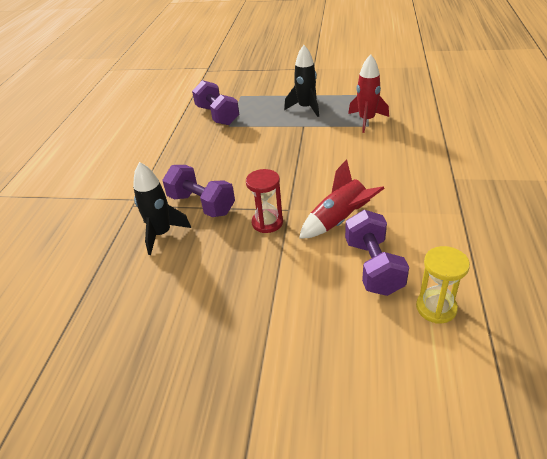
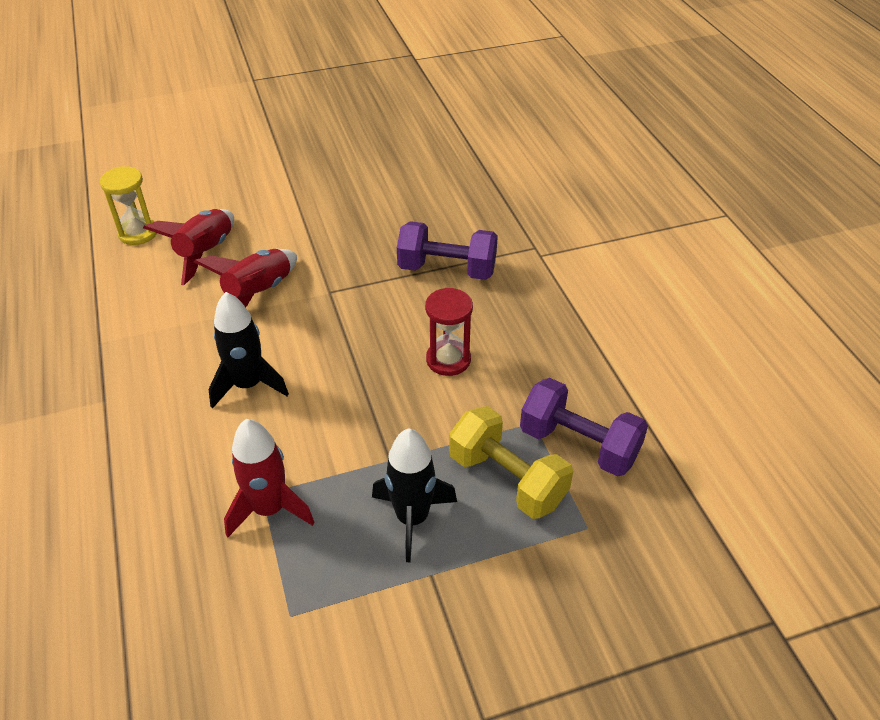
camera: 150 degrees right, 5 degrees up
(161, 234) = (462, 226): black rocket -> black rocket (248, 385)
(257, 111) = (507, 479): none -> yellow dumbbell
(267, 222) = (347, 269): red hourglass -> red hourglass (448, 360)
(373, 267) = (205, 253): purple dumbbell -> red rocket

